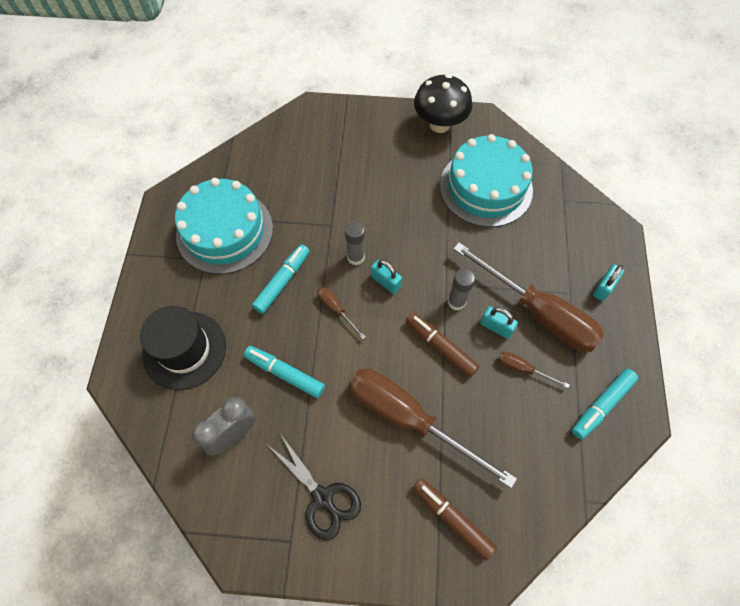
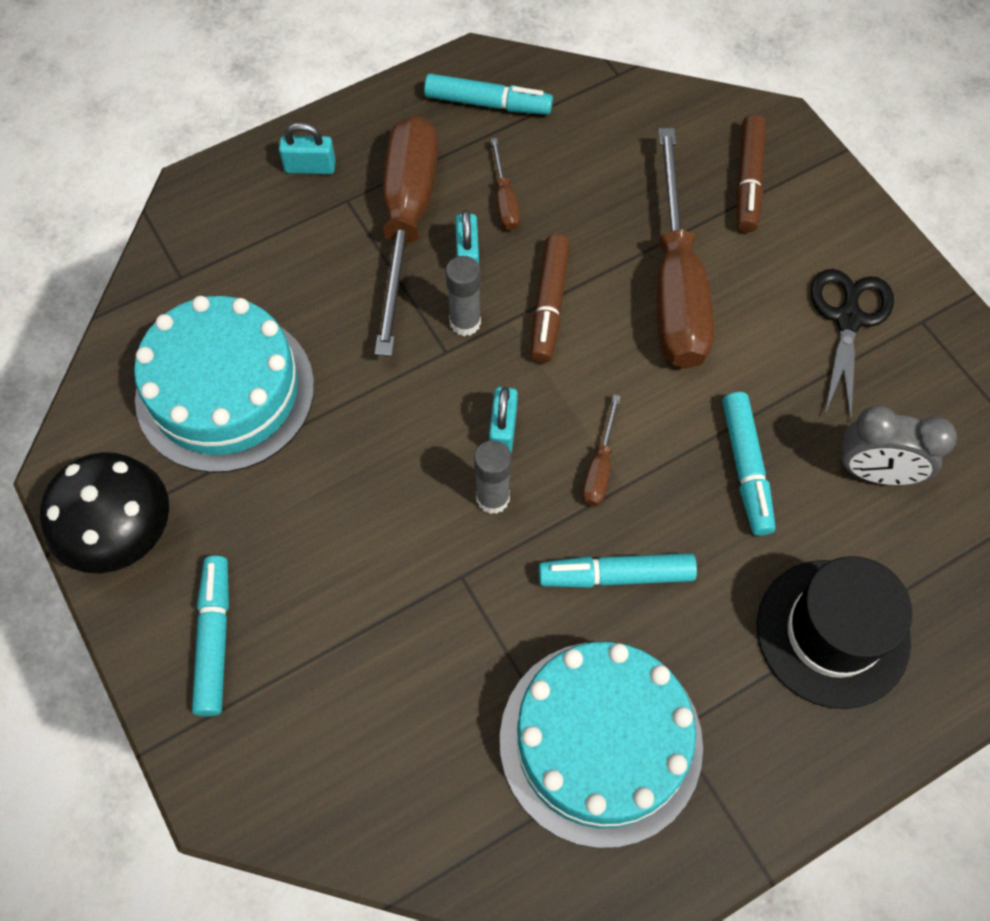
camera: 125 degrees left, 0 degrees up
(373, 133) = (215, 639): none -> turquoise marker

